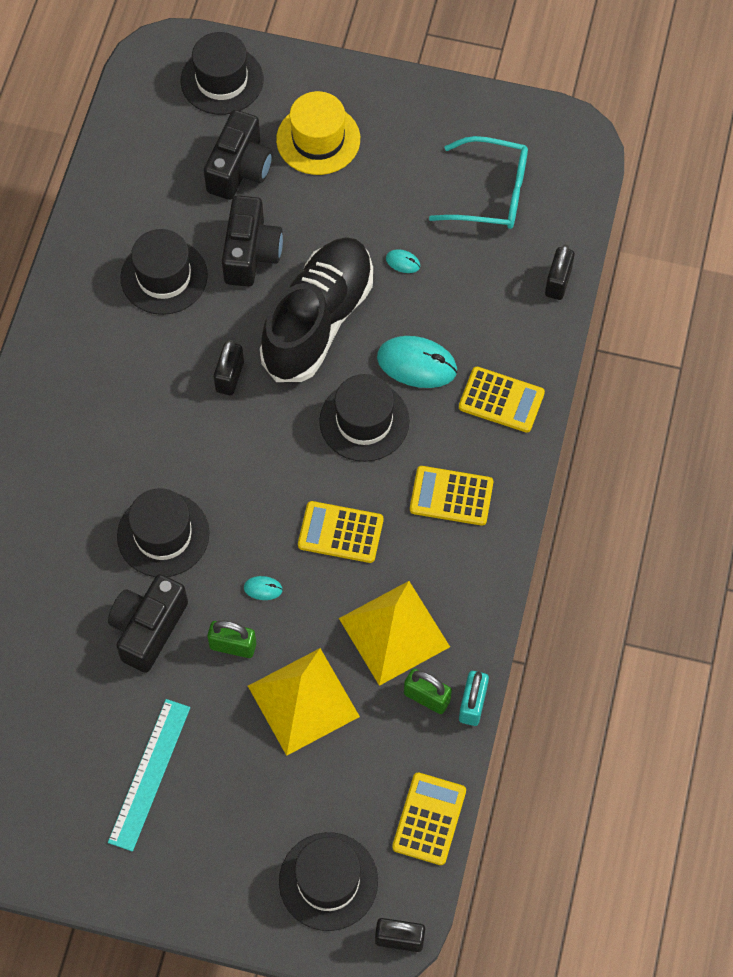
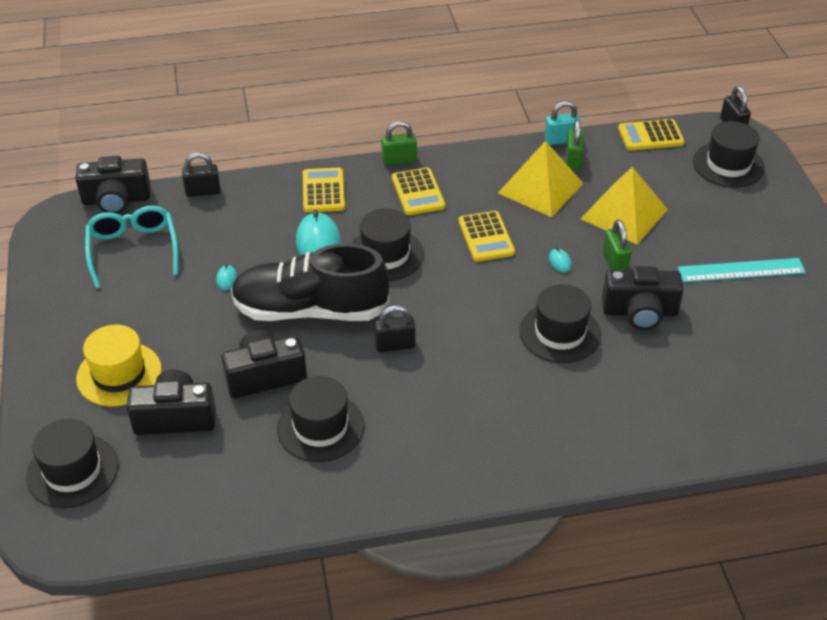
camera: 115 degrees left, 20 degrees down
(520, 501) = (399, 160): none -> green padlock
(582, 198) = (116, 200): none -> black camera

